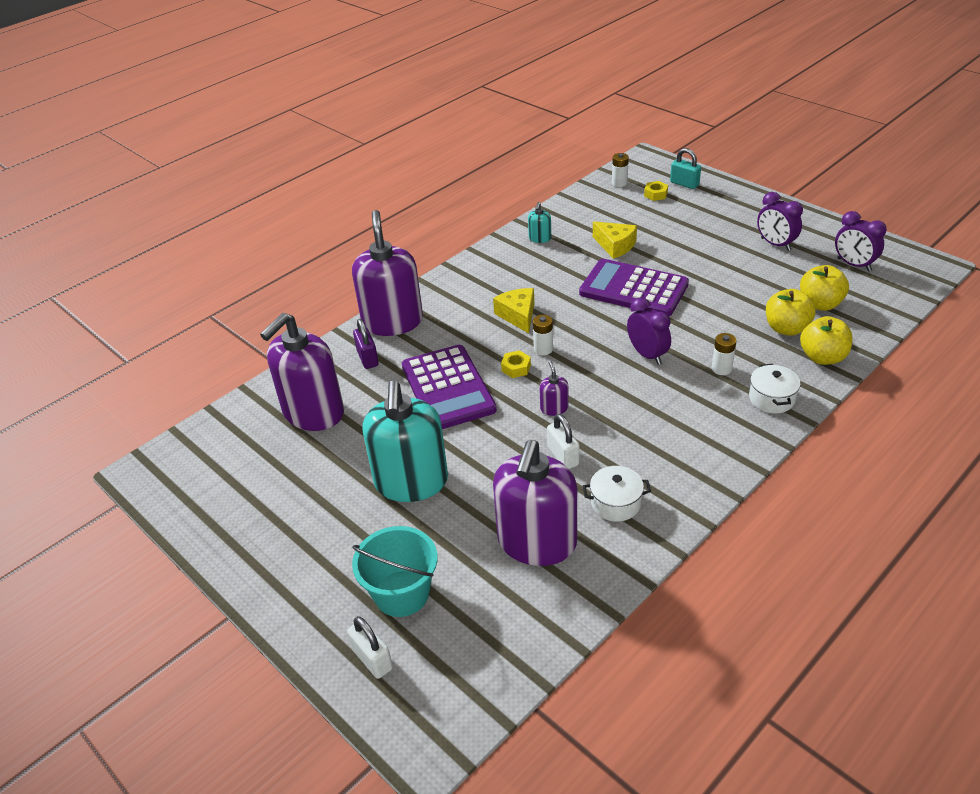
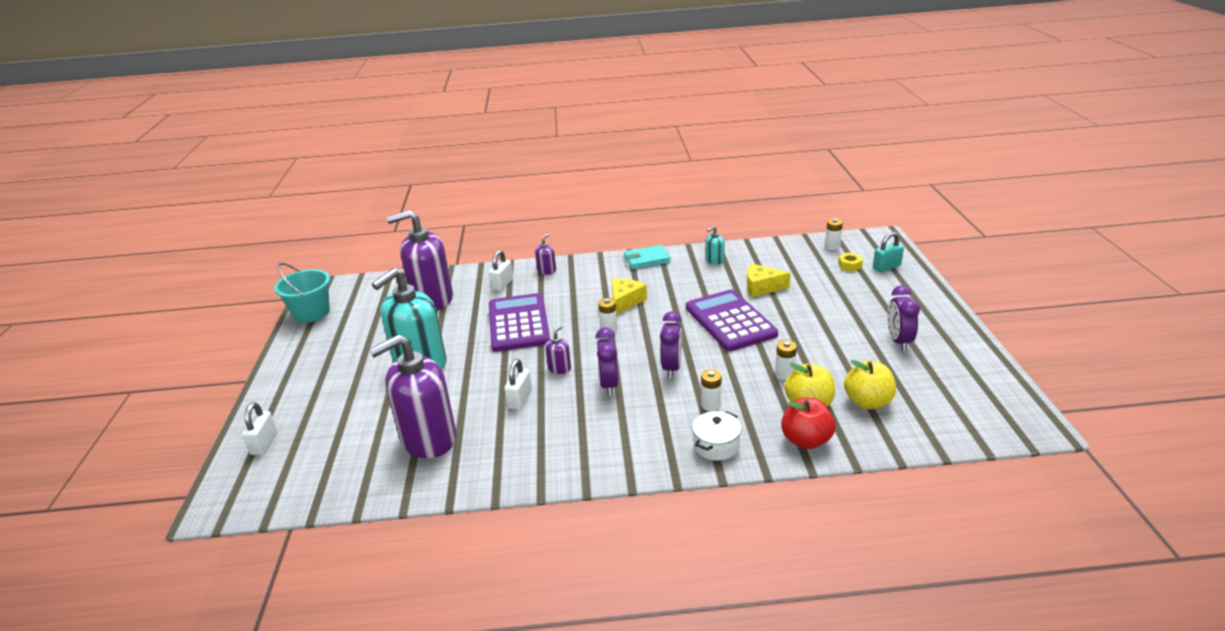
camera: 40 degrees right, 10 degrees down
(368, 358) = (502, 284): purple padlock -> white padlock
(392, 322) = (546, 270): purple soap dispenser -> purple soap dispenser, size x0.41
(402, 593) = (326, 420): turquoise bucket -> turquoise bucket (311, 313)
(448, 388) = (518, 323): purple calculator -> purple calculator turned 150 degrees clockwise
(477, 265) = (646, 260): none -> turquoise wallet
(516, 368) = (574, 332): yellow nut -> none
(615, 246) = (762, 287): yellow cheese -> yellow cheese turned 105 degrees clockwise
(615, 503) = (505, 446): white pot -> none
(684, 184) = (886, 267): turquoise padlock -> turquoise padlock turned 75 degrees clockwise
(737, 313) = (784, 374): none -> white battery
(822, 357) = (806, 440): yellow apple -> red apple
(854, 264) = (950, 388): purple clock -> purple clock (609, 385)

